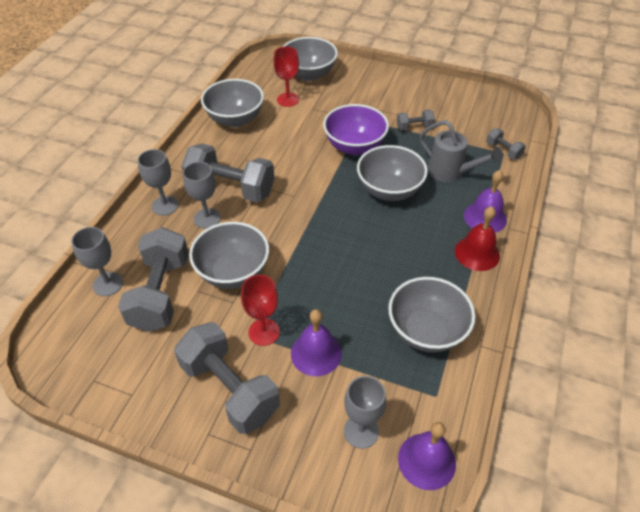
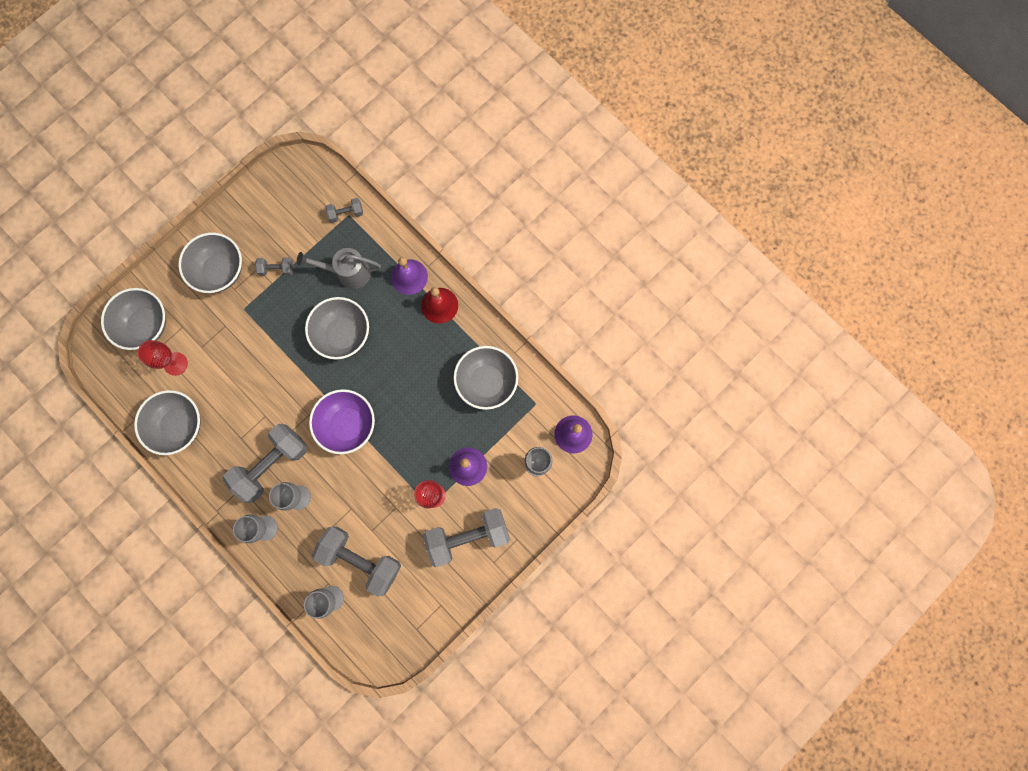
camera: 65 degrees left, 30 degrees up
(233, 272) = (367, 497): grey bowl -> grey bowl (220, 271)
(354, 146) = (275, 335): purple bowl -> purple bowl (347, 425)
(414, 127) = (277, 269): grey dumbbell -> grey dumbbell turned 75 degrees clockwise
(450, 172) = (348, 273): grey watering can -> grey watering can turned 150 degrees counterclockwise

